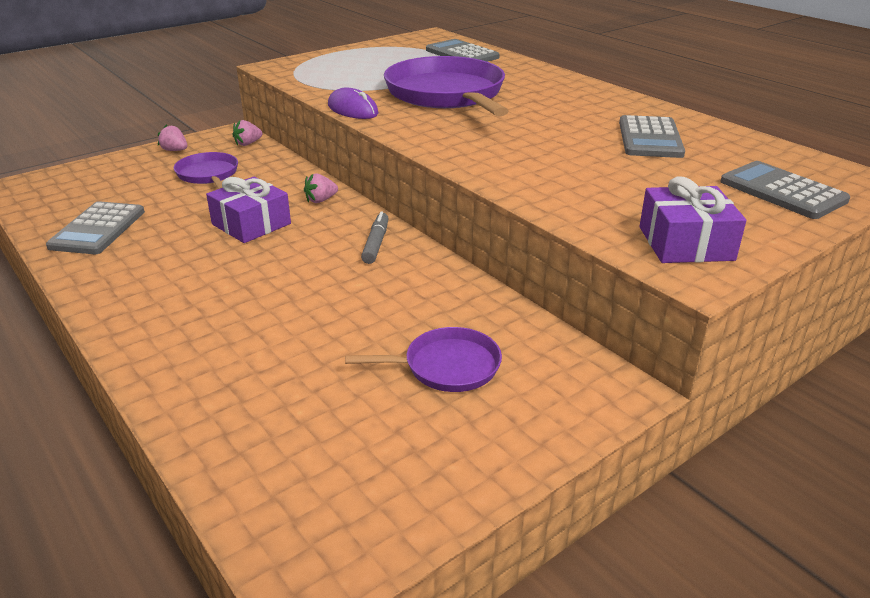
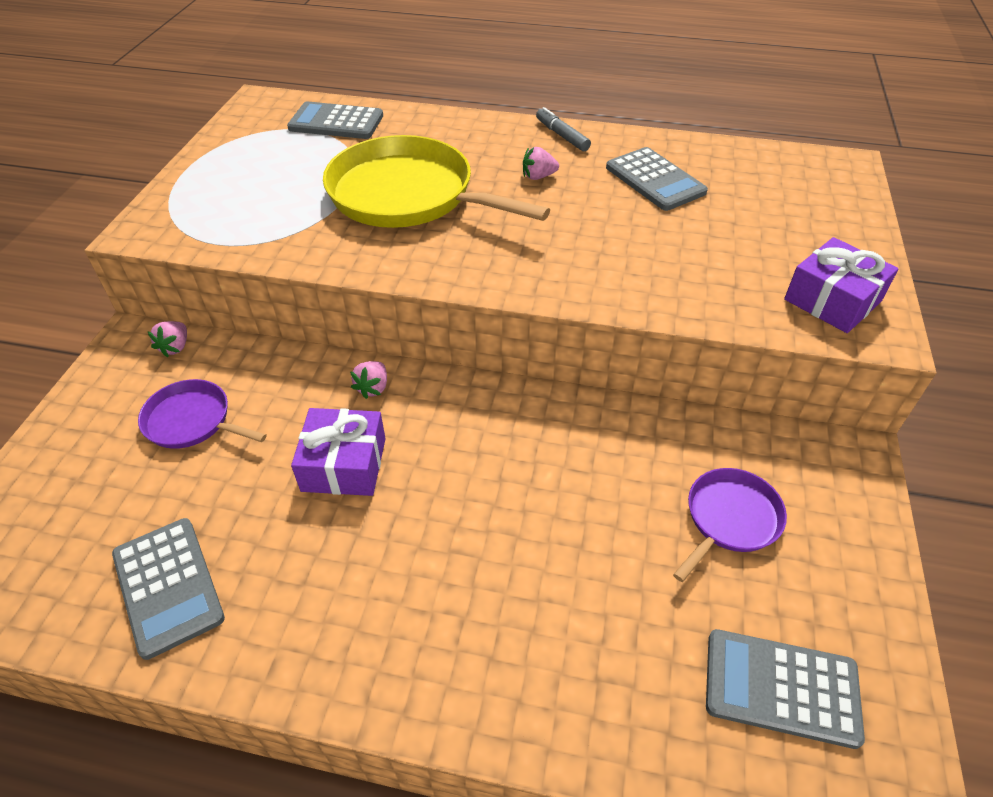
camera: 40 degrees left, 15 degrees up
(175, 150) = (91, 406): pink strawberry -> pink strawberry (538, 176)
(352, 109) = (344, 264): purple mouse -> none
(376, 243) = (500, 414): grey marker -> grey marker (562, 135)
(447, 94) = (407, 195): purple pan -> yellow pan
(782, 191) = (813, 202): grey calculator -> grey calculator (781, 687)

